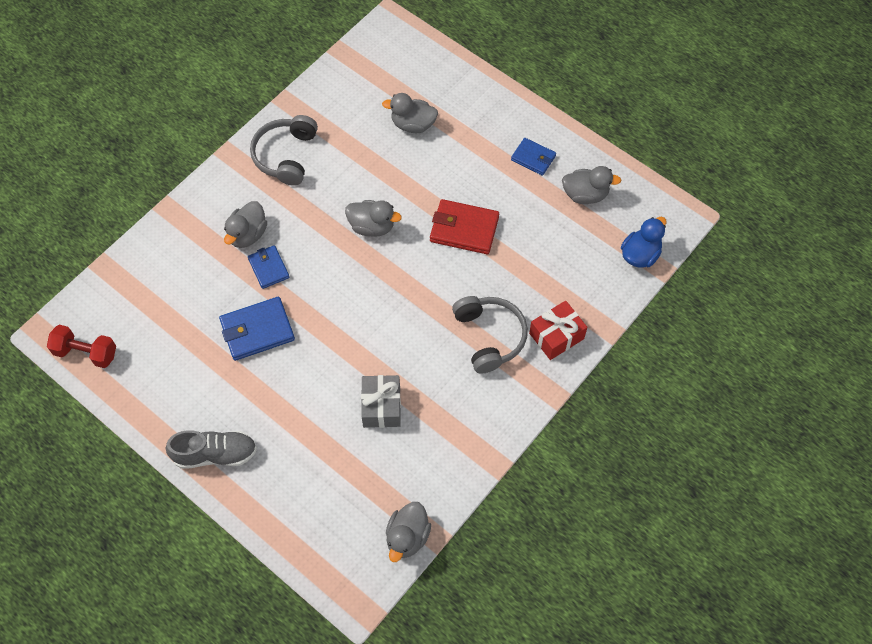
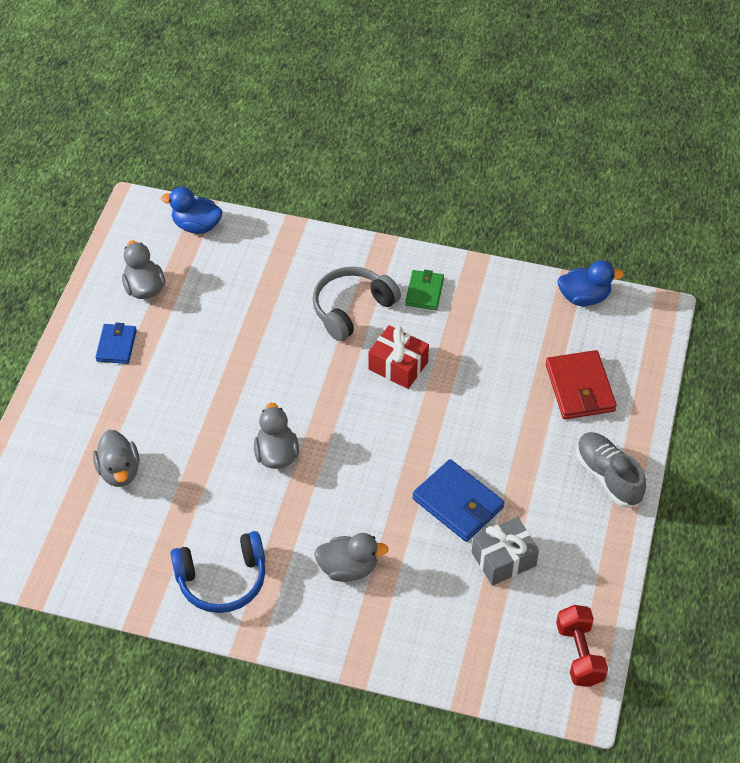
camera: 115 degrees left, 10 degrees down
(268, 268) = (379, 527): blue wallet -> none
(286, 156) = (222, 580): grey headphones -> blue headphones
(381, 406) = (475, 364): grey gift -> grey gift (503, 559)
(407, 537) = (584, 297): grey duck -> blue duck
(464, 229) = (238, 373): red wallet -> red wallet (579, 388)
(480, 402) = (424, 292): none -> green wallet
(556, 336) = (322, 259): red gift -> red gift (398, 366)

